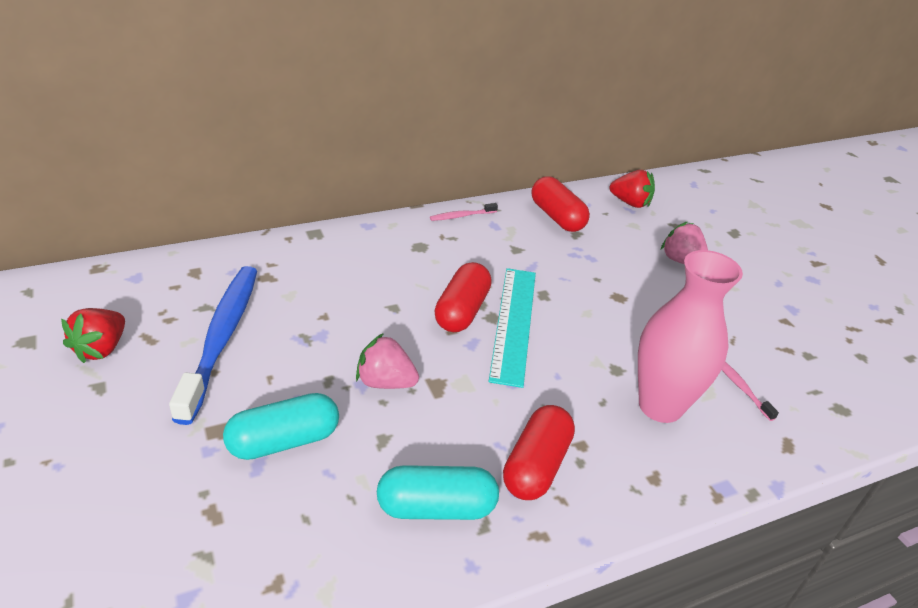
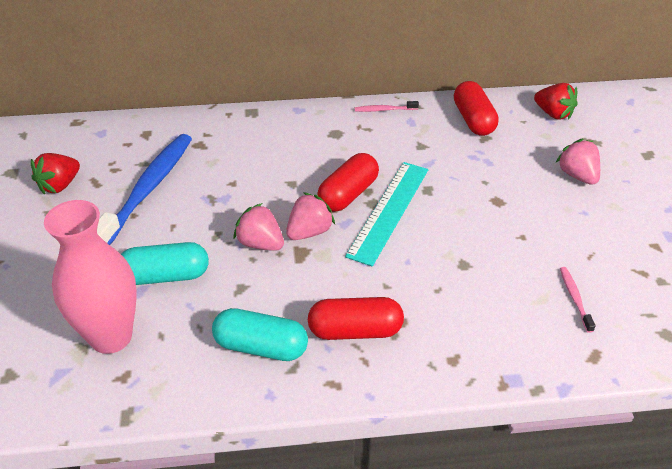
camera: 20 degrees right, 5 degrees up
(436, 359) = (309, 232): none -> pink strawberry
(536, 465) = (355, 330): red capsule -> red capsule turned 45 degrees clockwise
(660, 406) = (488, 302): pink vase -> pink vase (111, 337)

